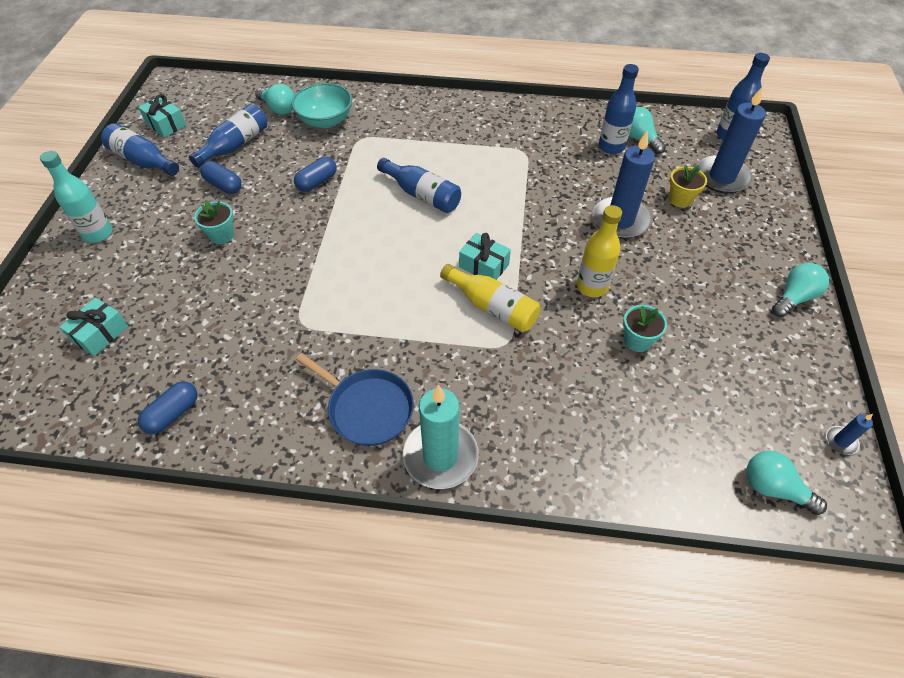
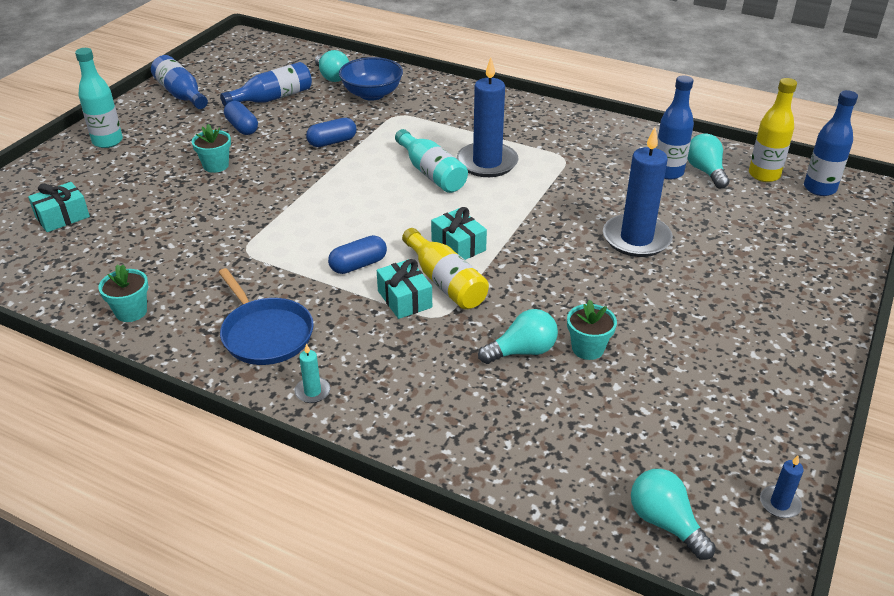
camera: 20 degrees right, 15 degrees down
(166, 124) = (219, 70): turquoise gift -> turquoise gift (404, 299)
(173, 413) = (86, 292): blue capsule -> blue capsule (358, 265)
(229, 422) = (131, 312): none -> turquoise flower pot
(325, 120) = (372, 94): turquoise bowl -> blue bowl
(422, 195) = (431, 173): blue bottle -> turquoise bottle
(440, 456) = (312, 392): turquoise candle -> turquoise candle, size x0.43
(592, 286) = (566, 289): yellow bottle -> yellow bottle (764, 175)
(680, 199) = (721, 235): yellow flower pot -> none
(722, 177) = (786, 225): blue candle -> blue candle (487, 163)
(794, 298) = (806, 355): turquoise light bulb -> turquoise light bulb (522, 351)

